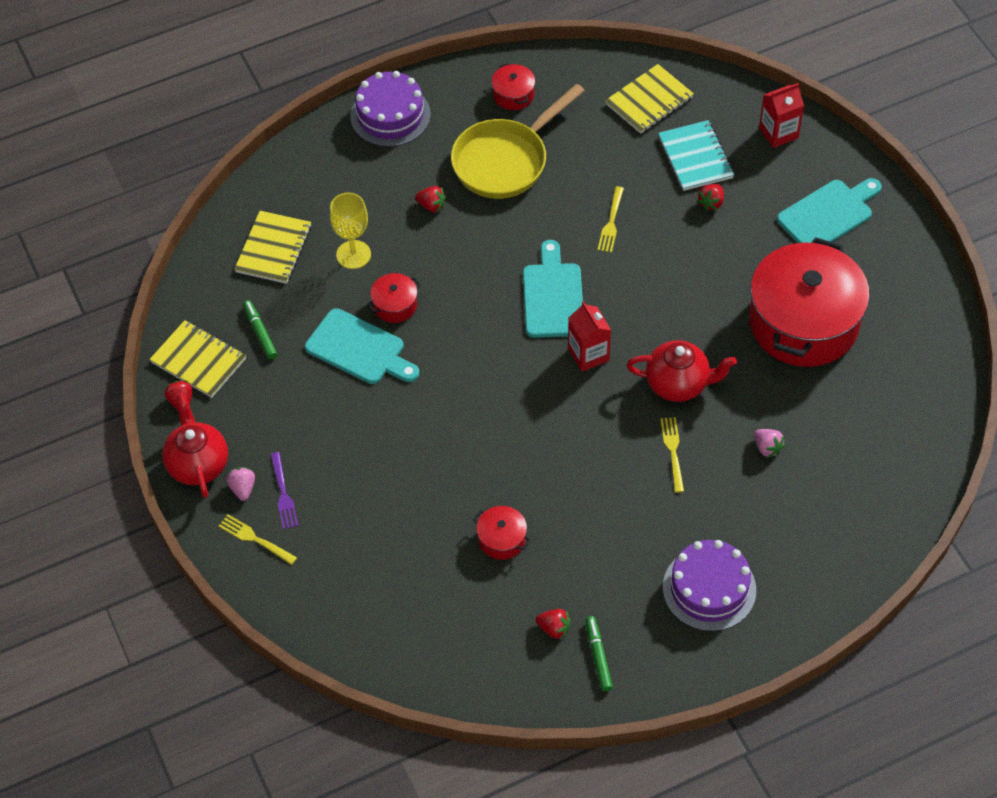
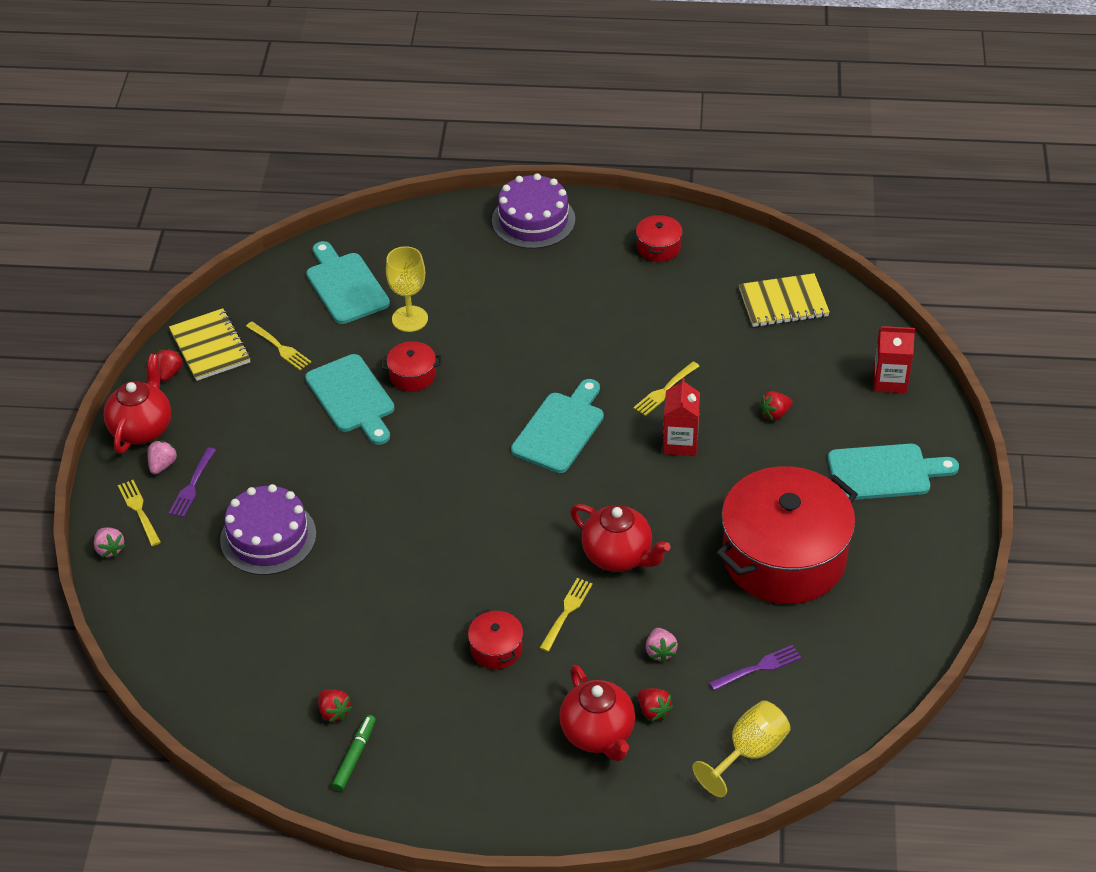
camera: 30 degrees right, 10 degrees down
(257, 586) = (110, 549): none -> pink strawberry
(260, 332) = (279, 347): green marker -> yellow fork
(273, 249) = (345, 285): yellow notebook -> turquoise cutting board
(431, 206) = (510, 308): red strawberry -> red strawberry (653, 711)
(502, 539) = (349, 613): red pot -> red pot (496, 649)
(505, 161) = (607, 298): yellow pan -> none
(588, 354) = (554, 493): red carton -> red carton (680, 443)
(695, 157) = (790, 369): turquoise notebook -> none
(709, 589) = (505, 749): purple cake -> purple cake (268, 537)
(770, 540) = (598, 734): none -> red teapot
(848, 424) = (758, 668): none -> purple fork
(890, 496) = (749, 752): none -> yellow goblet

